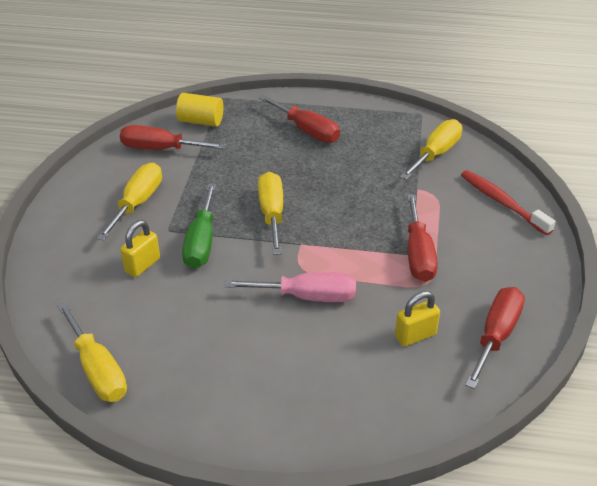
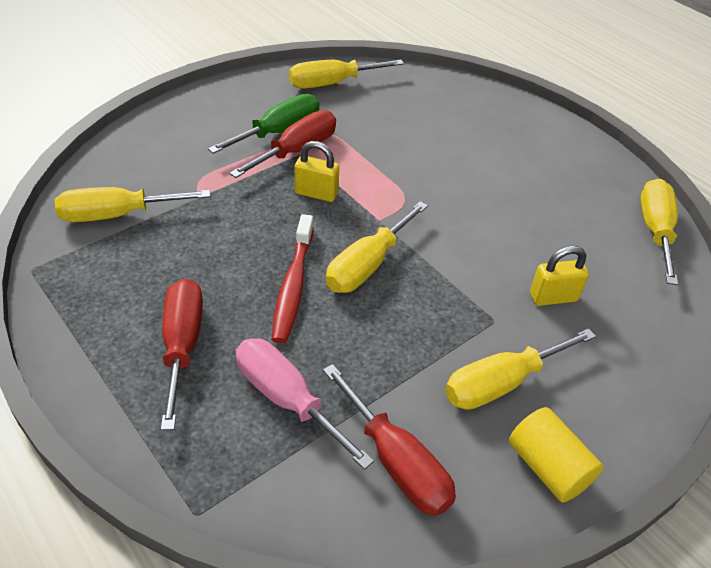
camera: 140 degrees left, 5 degrees up
(201, 121) = (286, 479): yellow cylinder -> yellow cylinder (548, 467)
(201, 242) = (471, 282): green screwdriver -> green screwdriver (279, 132)
(307, 297) = (428, 178): pink screwdriver -> pink screwdriver (287, 399)
(415, 336) = (384, 112): yellow padlock -> yellow padlock (316, 193)
(496, 335) = (332, 83): red screwdriver -> yellow screwdriver
(502, 202) = (160, 140): red toothbrush -> red toothbrush (293, 286)

